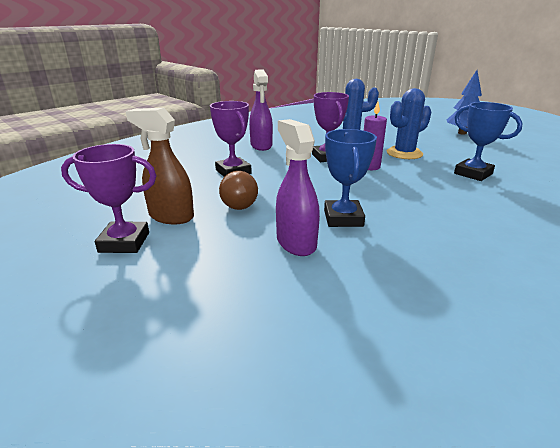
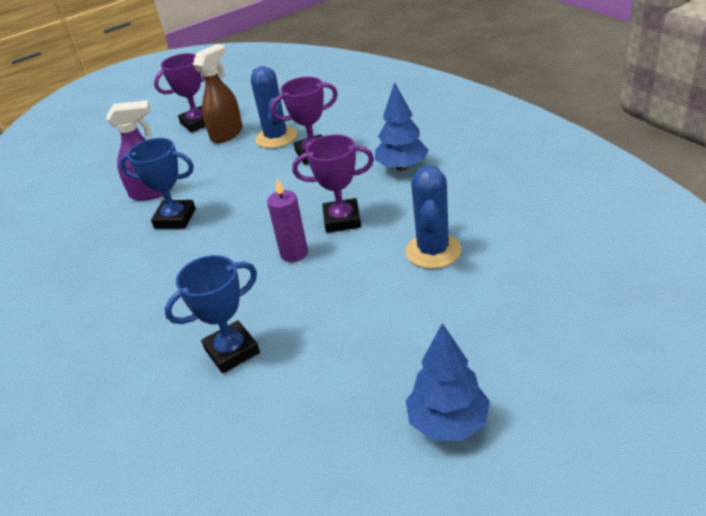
camera: 105 degrees right, 10 degrees up
(124, 242) = (197, 123): purple trophy -> purple trophy turned 45 degrees clockwise
(237, 203) = (235, 161): brown light bulb -> none
(261, 146) = (402, 167): purple spray bottle -> blue tree
(404, 153) = (337, 298): blue cactus -> blue cactus (276, 137)

